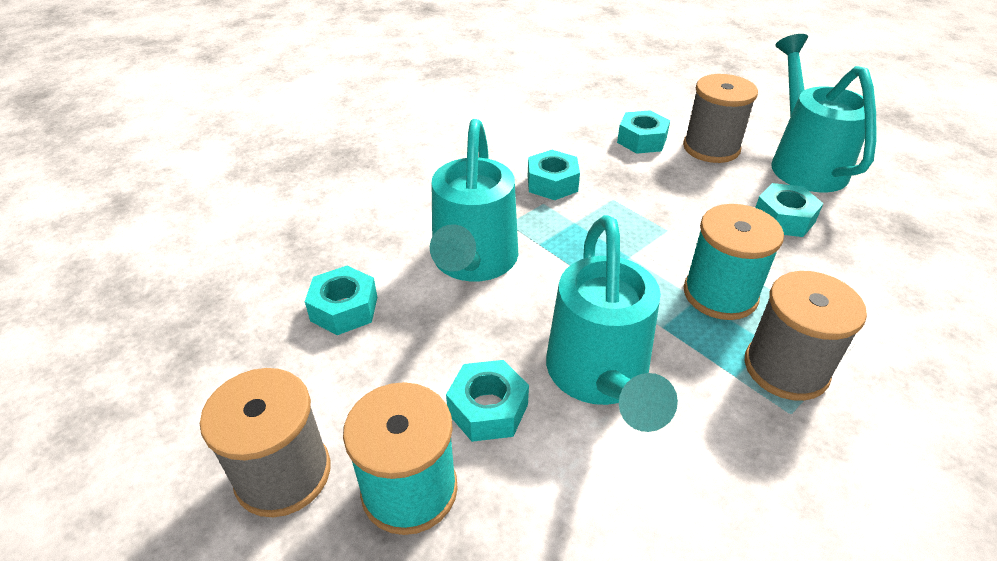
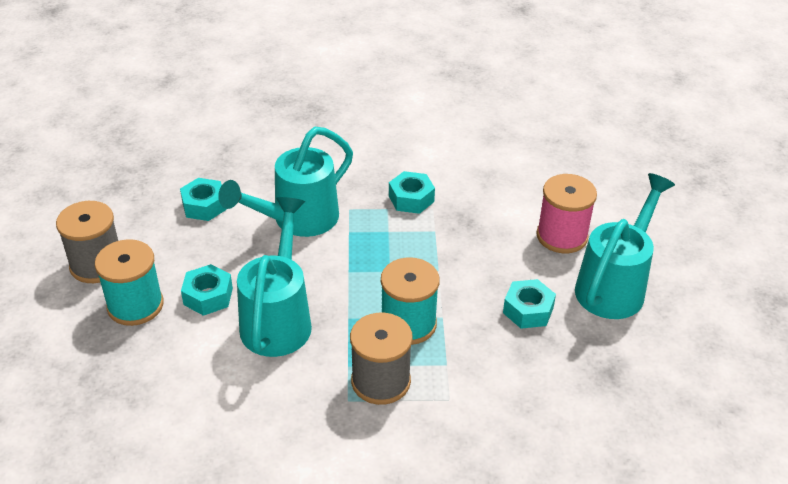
camera: 40 degrees right, 0 degrees up
(600, 377) = (278, 319): turquoise watering can -> turquoise watering can turned 150 degrees clockwise
(642, 140) = (519, 203): turquoise nut -> none
(711, 148) = (562, 236): grey spool -> pink spool

